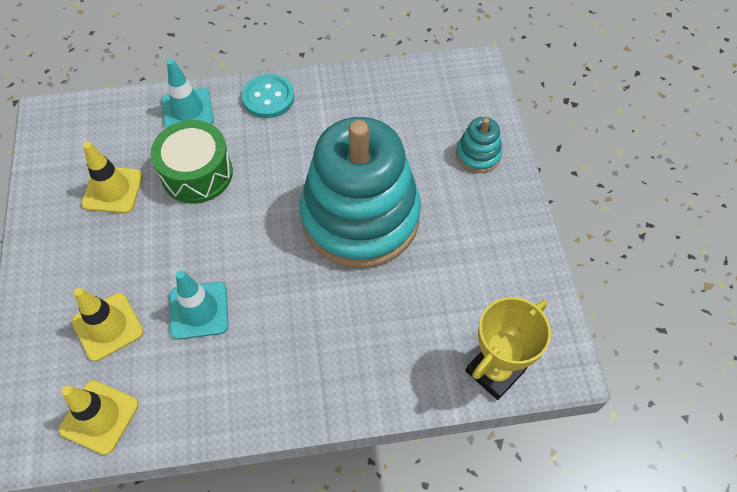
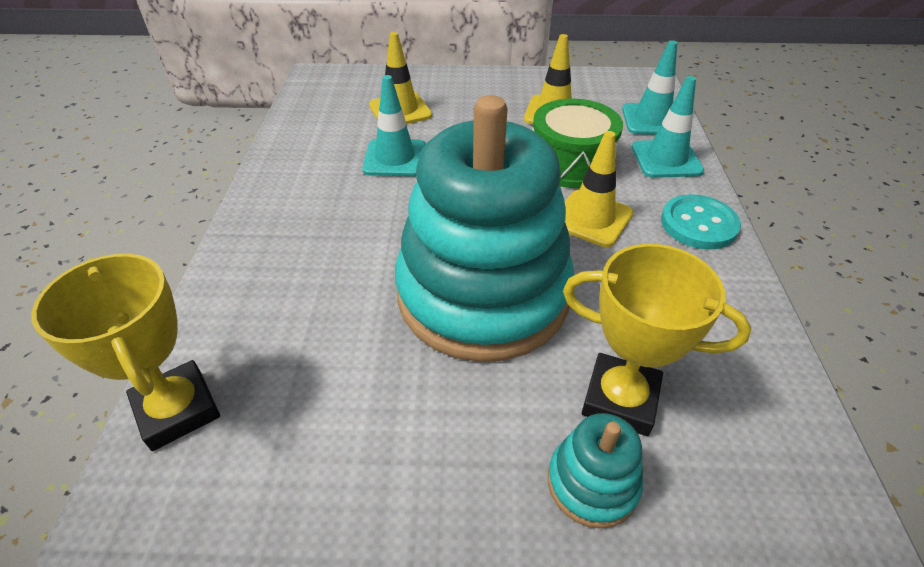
camera: 100 degrees right, 15 degrees down
(99, 417) = (317, 107): yellow traffic cone -> yellow traffic cone (591, 218)
(125, 117) = (652, 120): none -> turquoise traffic cone
(425, 143) = (620, 399): none -> yellow trophy

